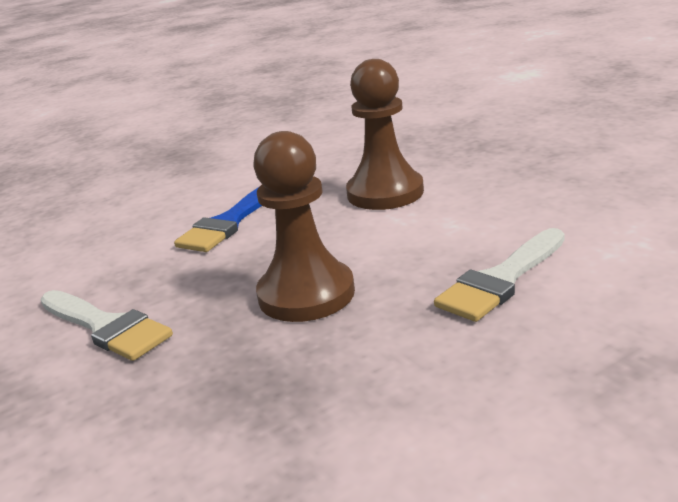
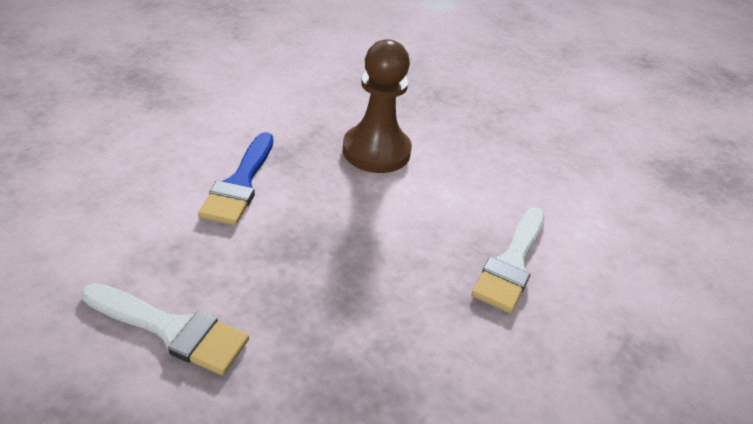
camera: 25 degrees left, 15 degrees up
(306, 294) = (355, 281): brown pawn -> none

